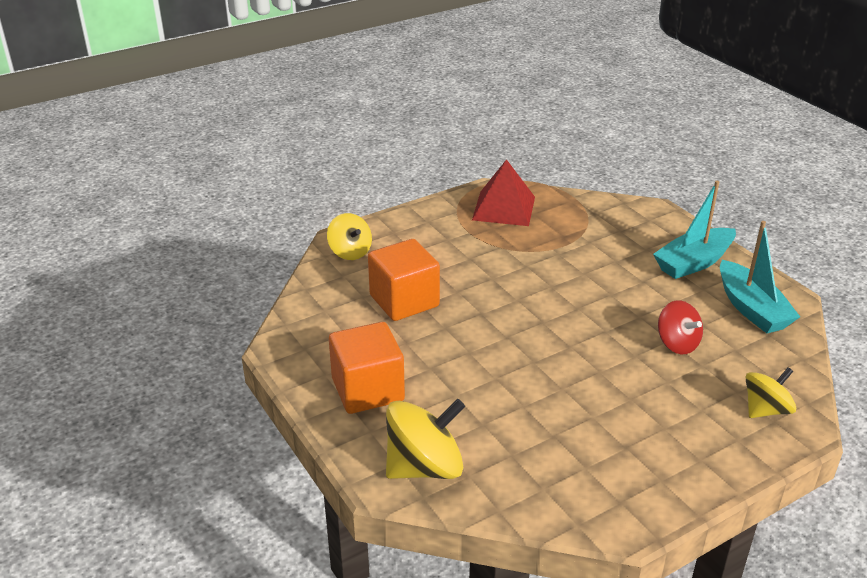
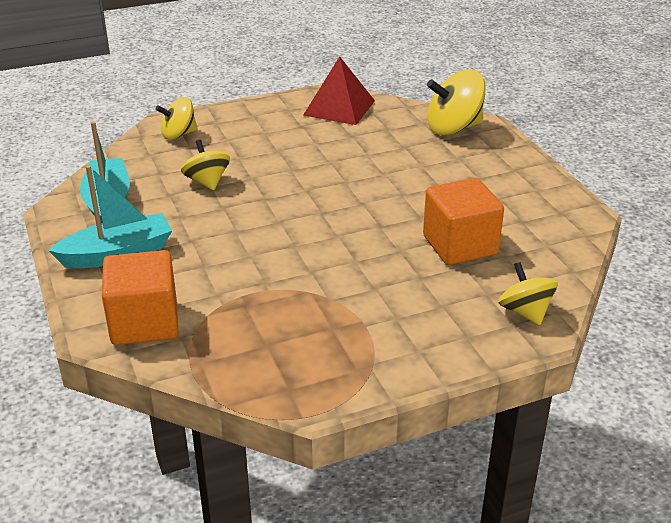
camera: 170 degrees left, 0 degrees up
(368, 390) = (497, 175): orange cube -> orange cube (144, 322)
(503, 208) = (304, 359): red pyramid -> red pyramid (339, 107)
(677, 343) = (207, 182): red spinning top -> yellow spinning top

